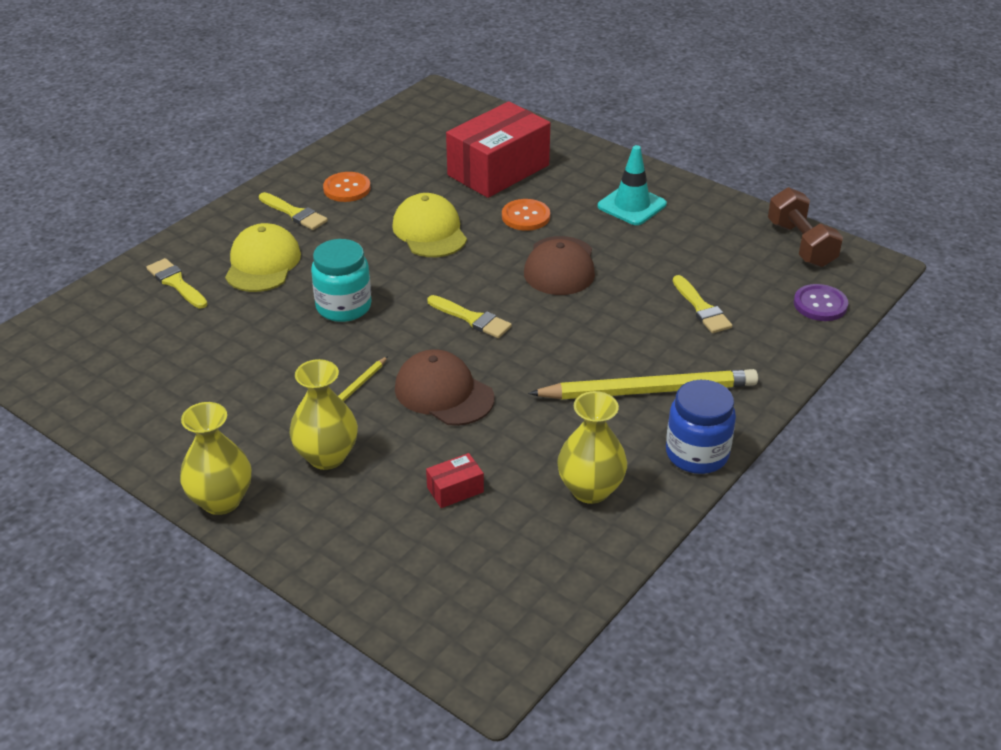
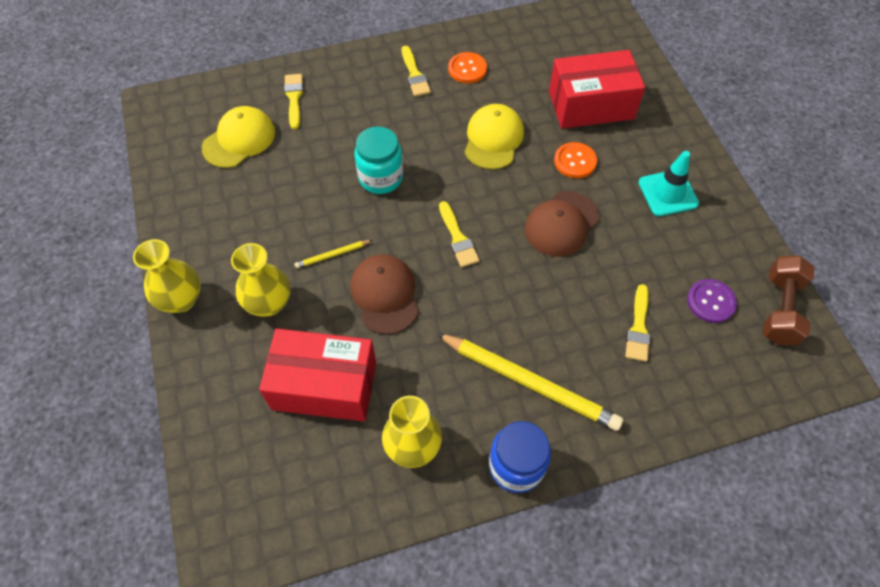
camera: 35 degrees right, 20 degrees up
(262, 263) = (359, 109): yellow cap -> yellow cap (239, 140)
(455, 490) = (324, 385): red box -> red box, size x2.45
(820, 304) = (743, 381): purple button -> purple button (711, 302)

